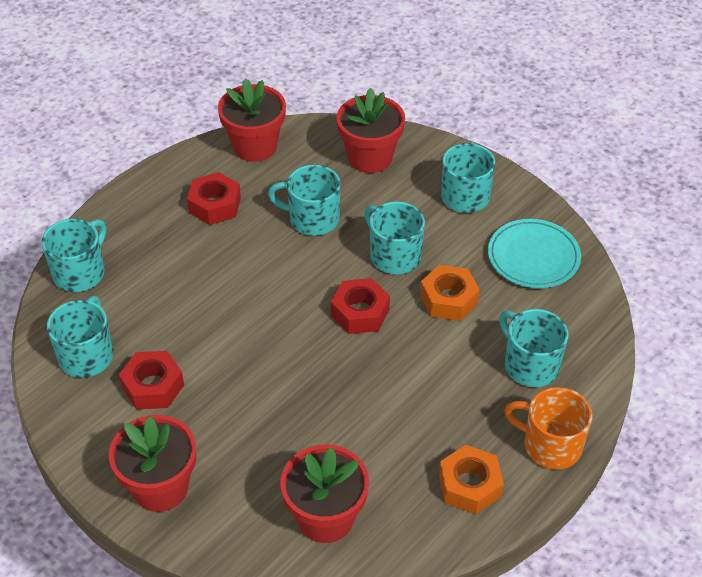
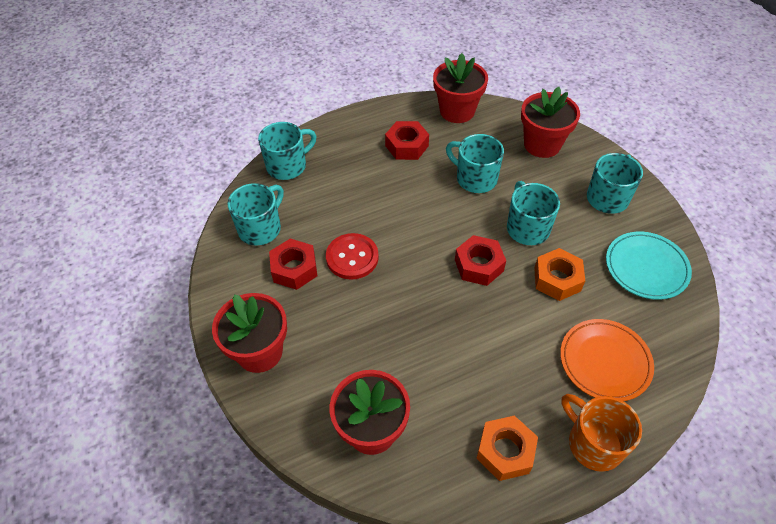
camera: 25 degrees right, 5 degrees up
(214, 351) = (352, 257): none -> red button
(530, 365) = (605, 361): turquoise mug -> orange plate

